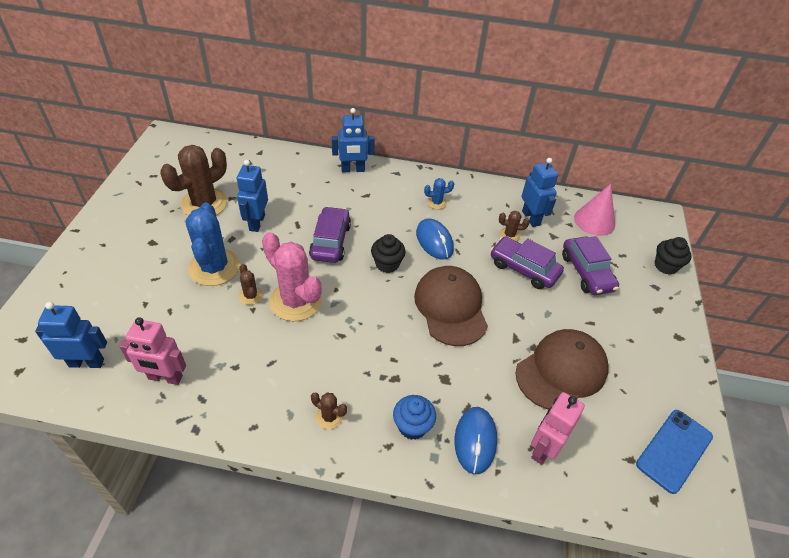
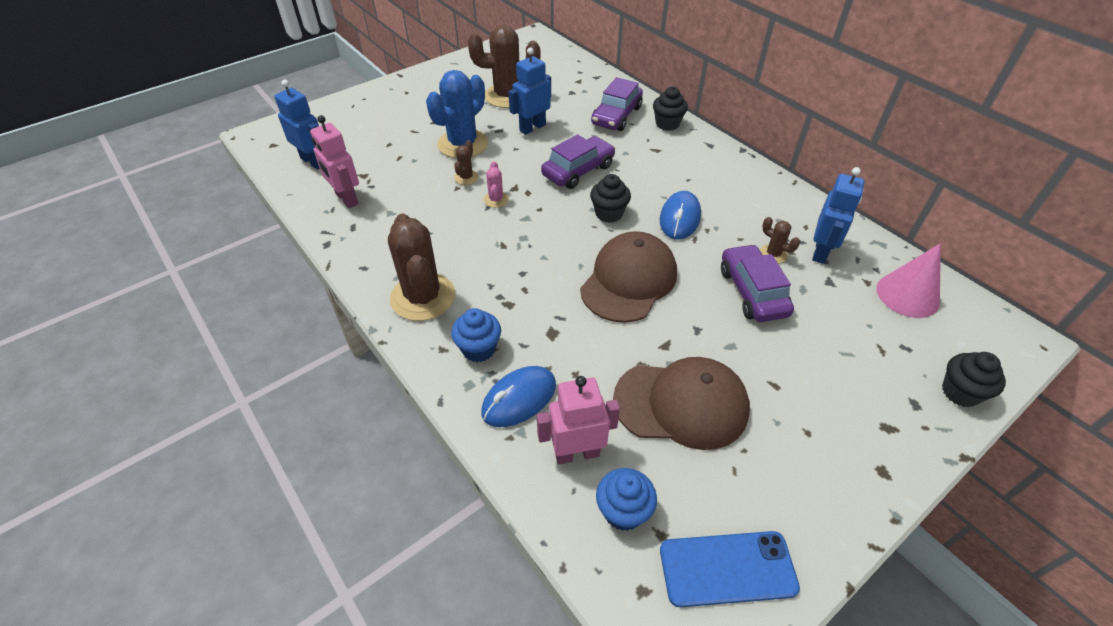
camera: 45 degrees right, 0 degrees up
(295, 301) = (496, 199): pink cactus -> pink cactus, size x0.45
(329, 417) = (423, 297): brown cactus -> brown cactus, size x2.21
(353, 170) = (667, 124): blue robot -> black cupcake
(436, 202) = (723, 188): blue cactus -> none
(587, 272) = (831, 337): purple car -> purple car (616, 116)
(601, 463) = (623, 511): none -> blue cupcake

